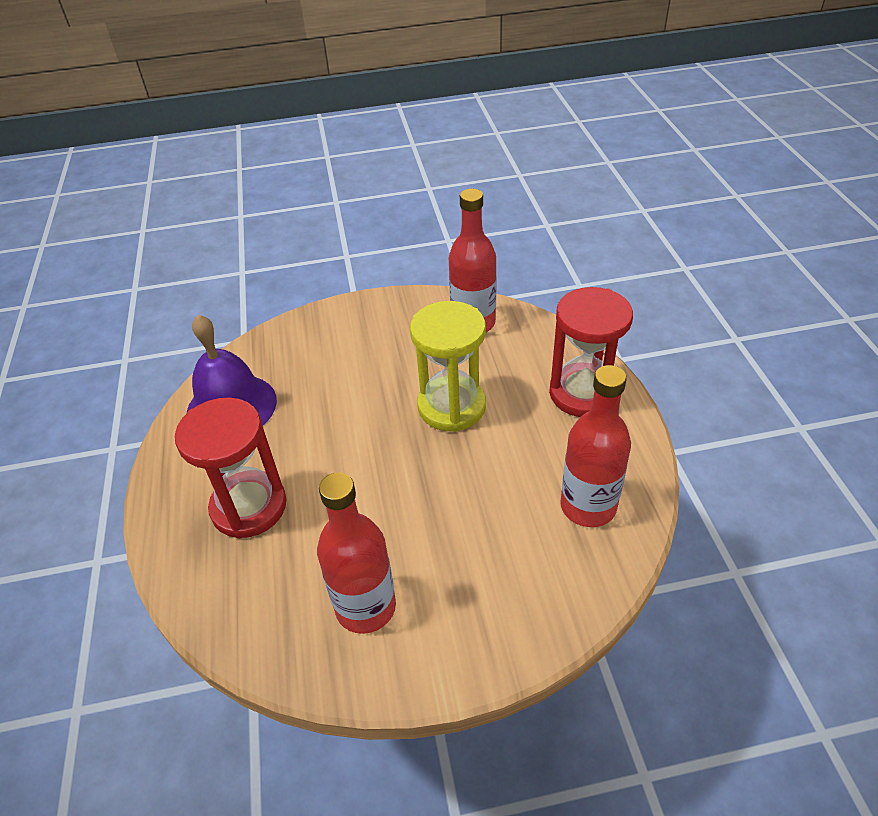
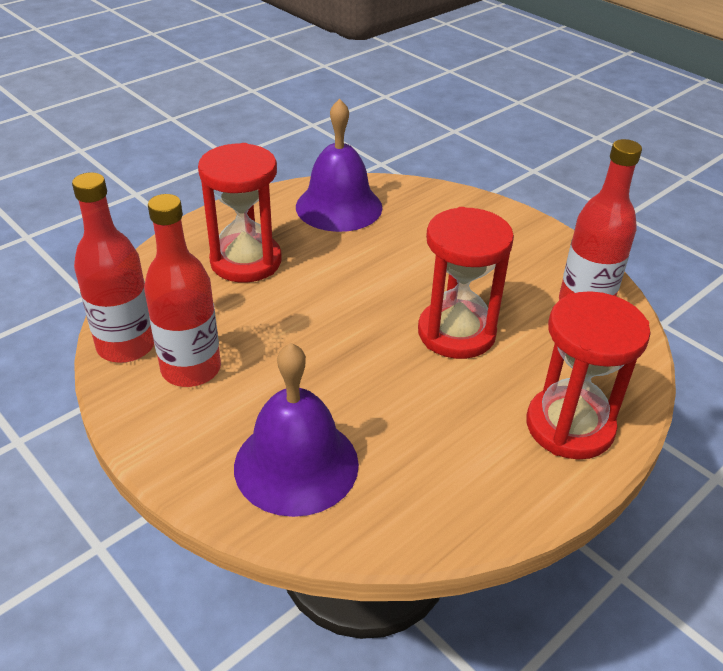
camera: 55 degrees right, 5 degrees down
(451, 406) = (456, 333): yellow hourglass -> red hourglass
(527, 571) = (296, 464): none -> purple bell
(588, 506) = (412, 485): red bottle -> red bottle (126, 346)

